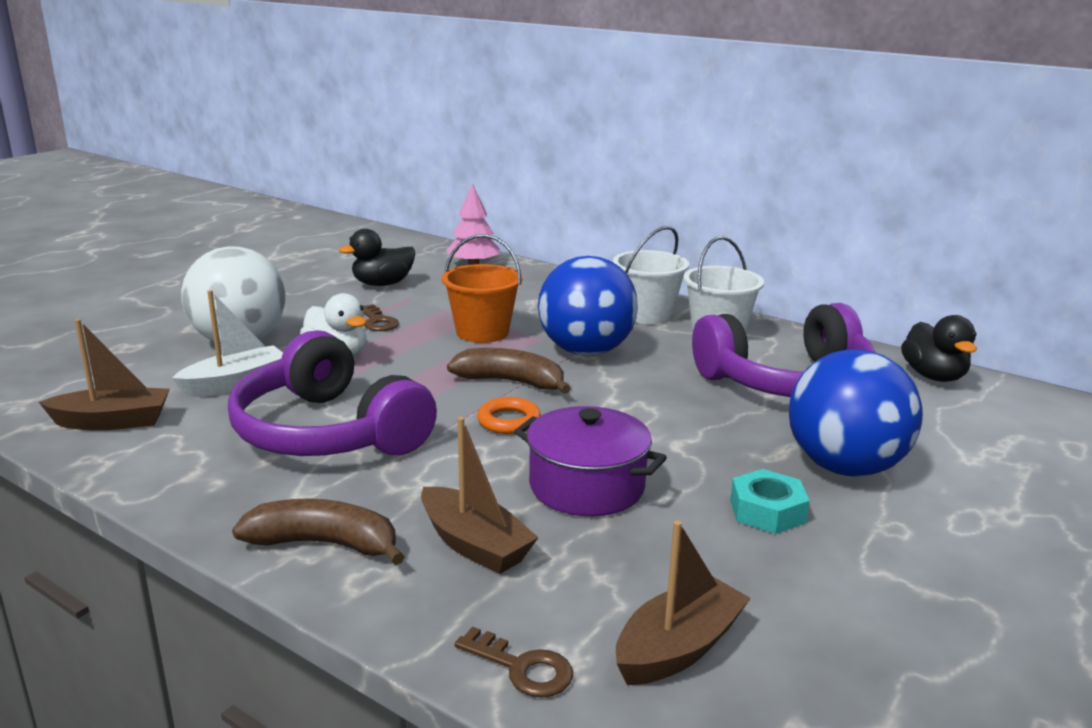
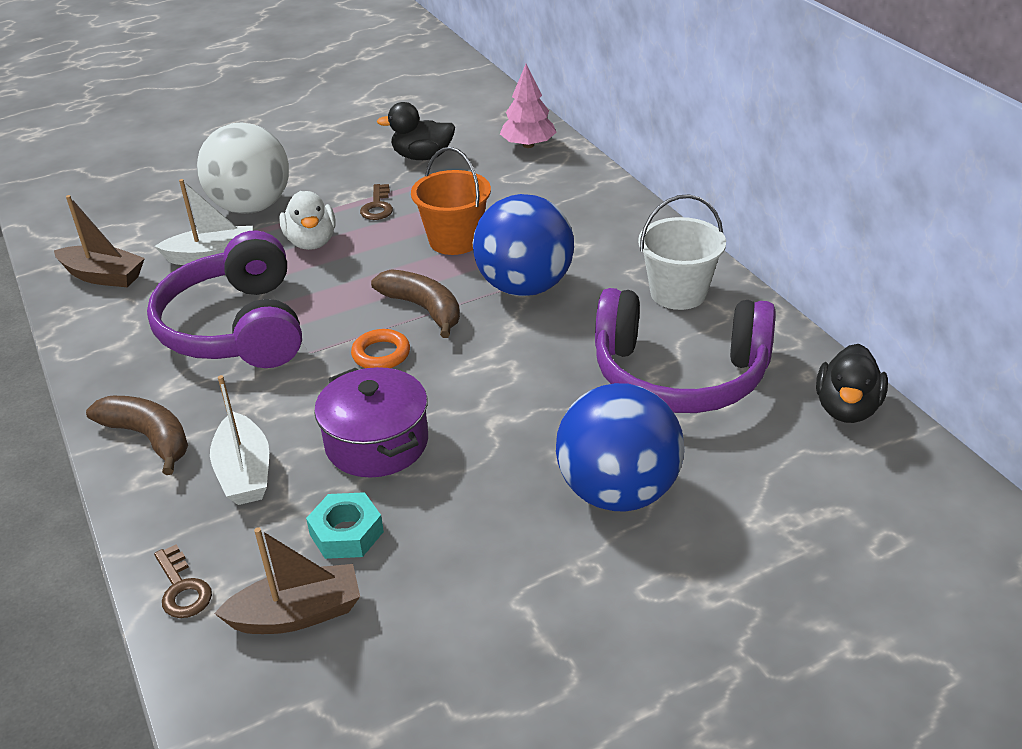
camera: 30 degrees right, 15 degrees up
(474, 545) = (244, 472): brown boat -> white boat
(647, 314) = (632, 251): white bucket -> none
(767, 511) = (496, 515): turquoise nut -> turquoise nut (346, 533)

